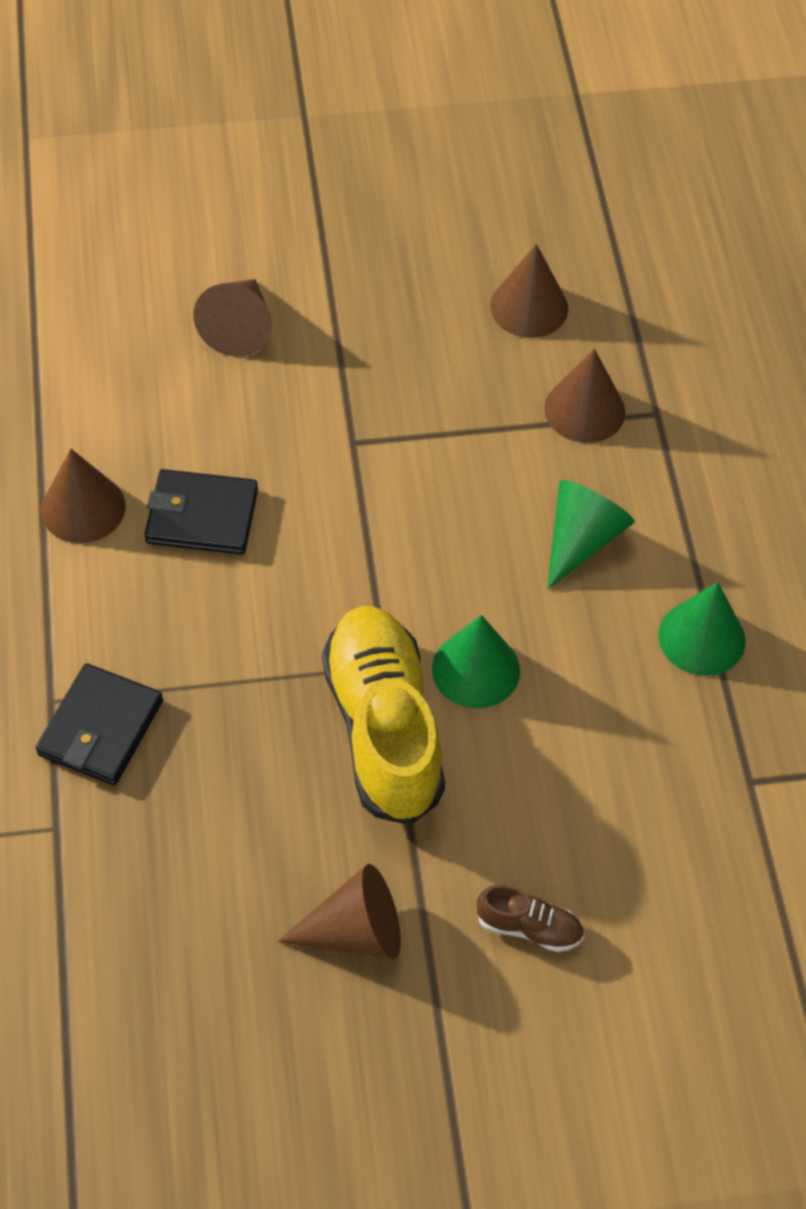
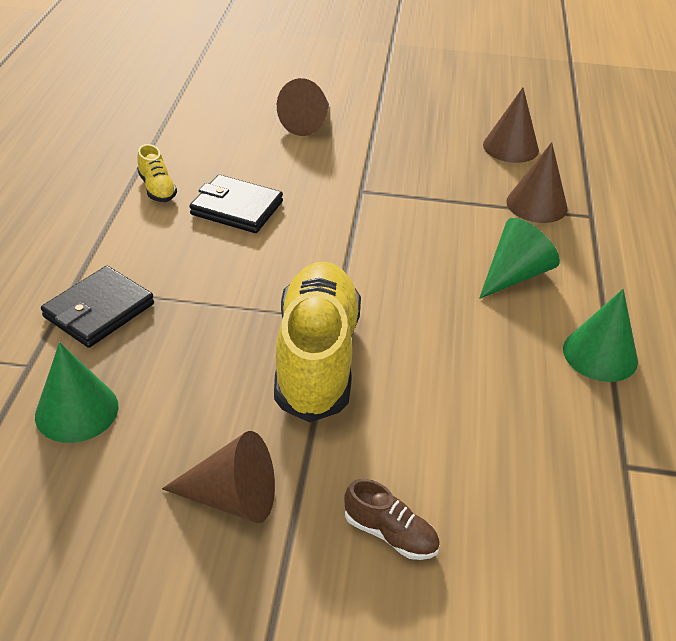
camera: 15 degrees right, 15 degrees down
(83, 508) = (157, 188): brown cone -> yellow shoe
(475, 669) = (405, 336): green cone -> green cone (77, 410)

